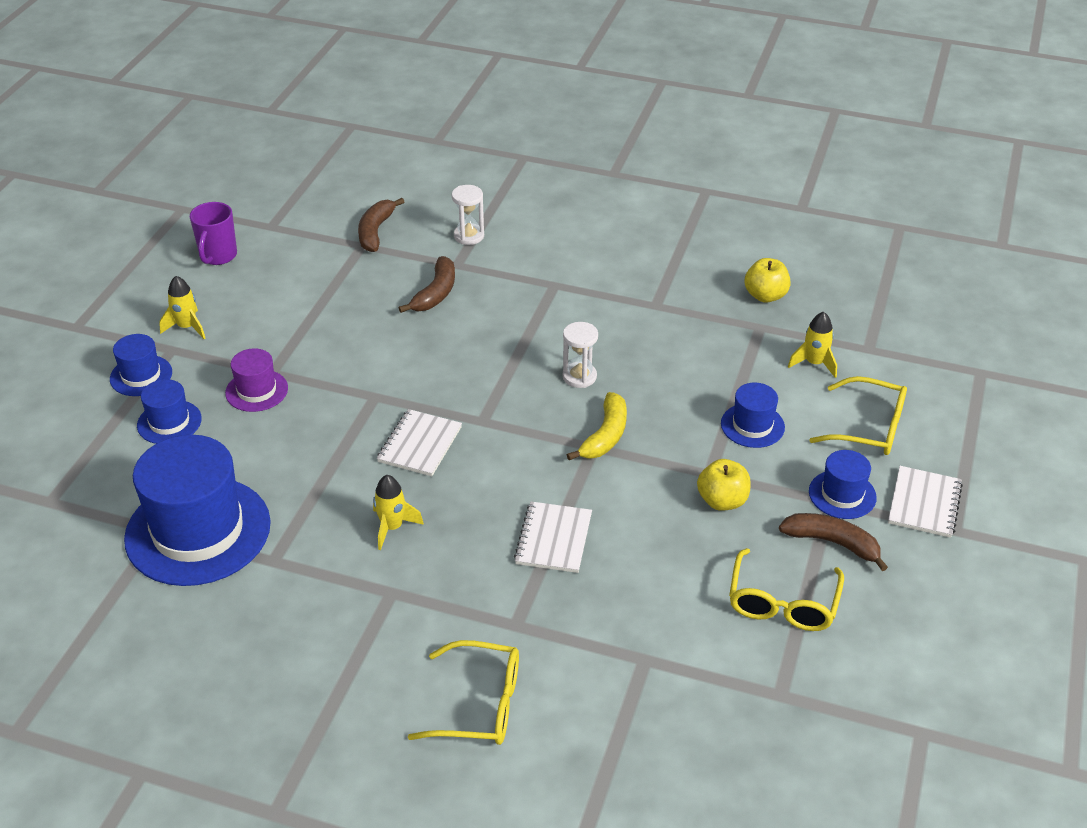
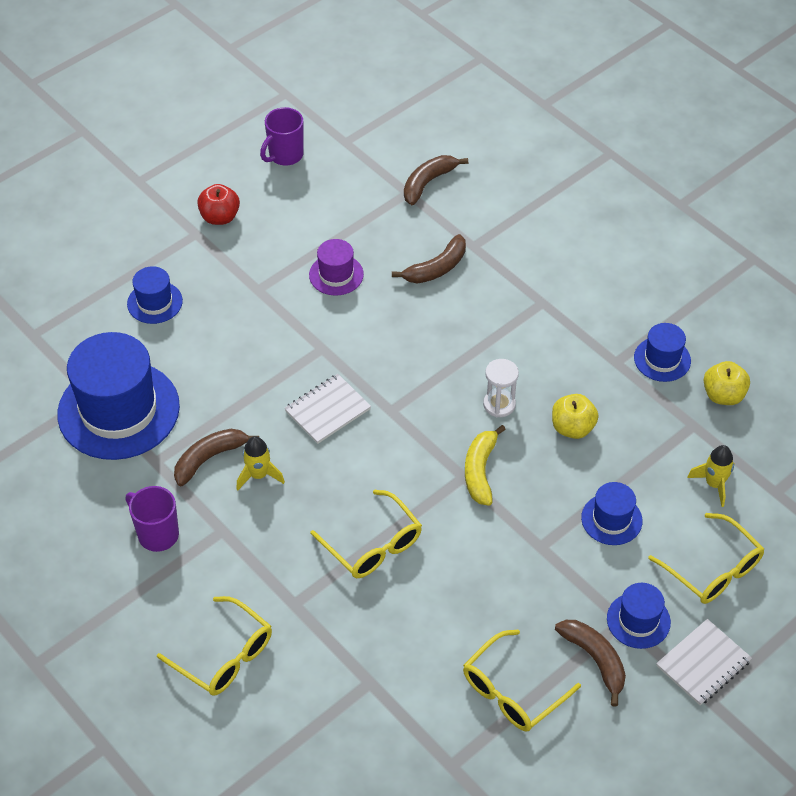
camera: 30 degrees right, 10 degrees up
(141, 375) = (159, 249): blue hat -> blue hat (662, 359)
(187, 327) = (220, 217): yellow rocket -> red apple
(256, 390) = (236, 302): purple hat -> purple hat (336, 275)
(323, 625) = (157, 534): none -> purple mug
(329, 534) = (209, 458): none -> brown banana
(469, 236) = (504, 220): white hourglass -> none
(554, 539) = (373, 545): white notebook -> yellow glasses
(605, 436) = (480, 471): yellow banana -> yellow banana turned 135 degrees clockwise
(722, 501) = (532, 577): yellow apple -> yellow apple (572, 428)

